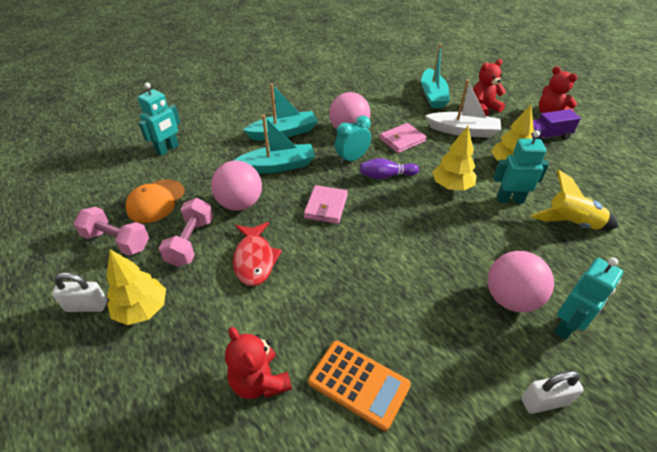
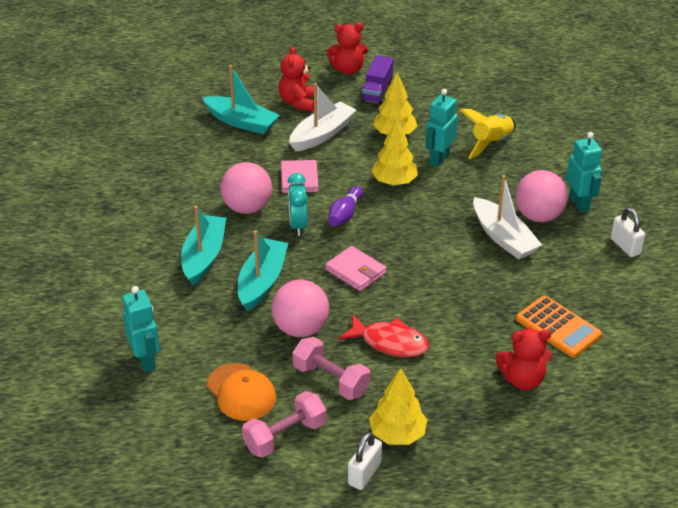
camera: 60 degrees left, 5 degrees down
(358, 383) = (558, 327): orange calculator -> orange calculator turned 75 degrees clockwise
(452, 283) = (503, 238): none -> white boat
(544, 401) = (625, 246): white padlock -> white padlock turned 45 degrees counterclockwise

